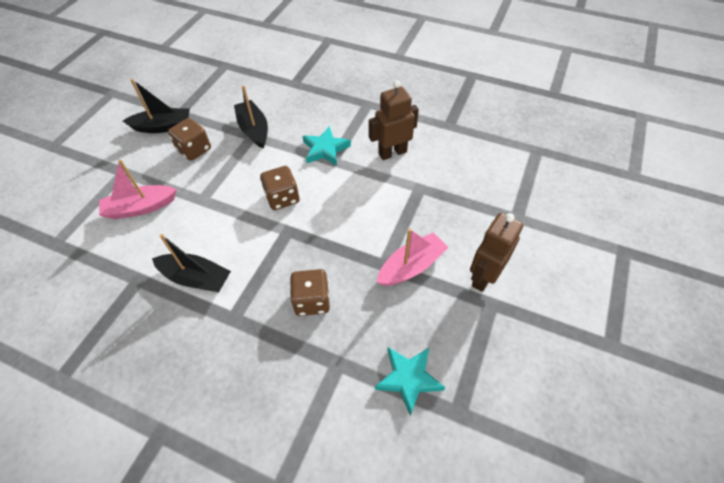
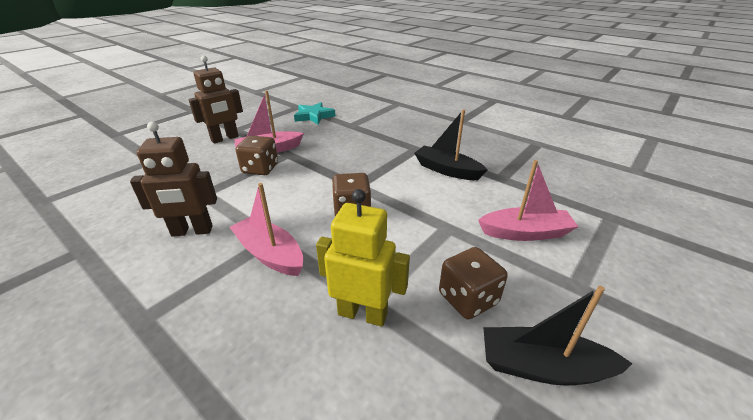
camera: 165 degrees left, 20 degrees down
(254, 130) = (363, 313): black boat -> yellow robot
(312, 301) = (355, 147): brown dice -> brown dice (260, 169)
(325, 149) = (270, 254): turquoise star -> pink boat

